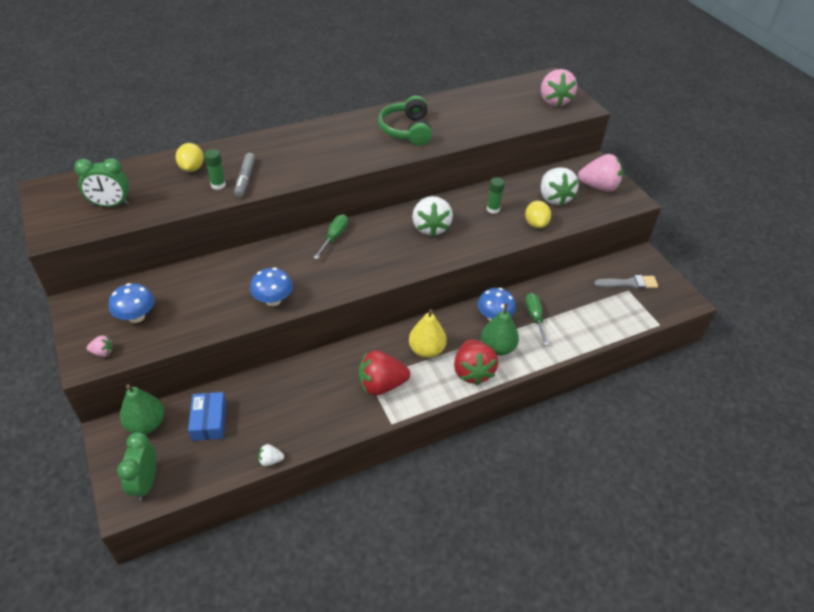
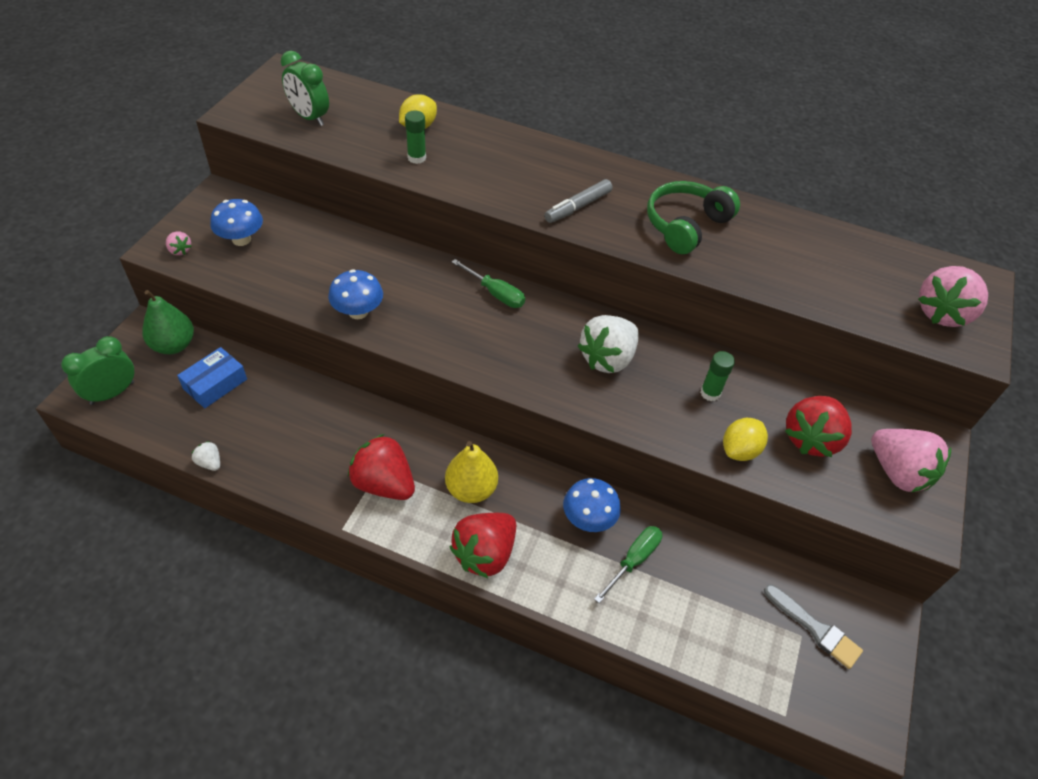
camera: 45 degrees right, 5 degrees up
(245, 179) = (448, 168): grey marker -> grey marker (578, 207)
(334, 237) = (495, 293): green screwdriver -> green screwdriver turned 60 degrees clockwise
(497, 348) = (545, 554): green pear -> none
(554, 198) = (810, 438): white strawberry -> red strawberry

